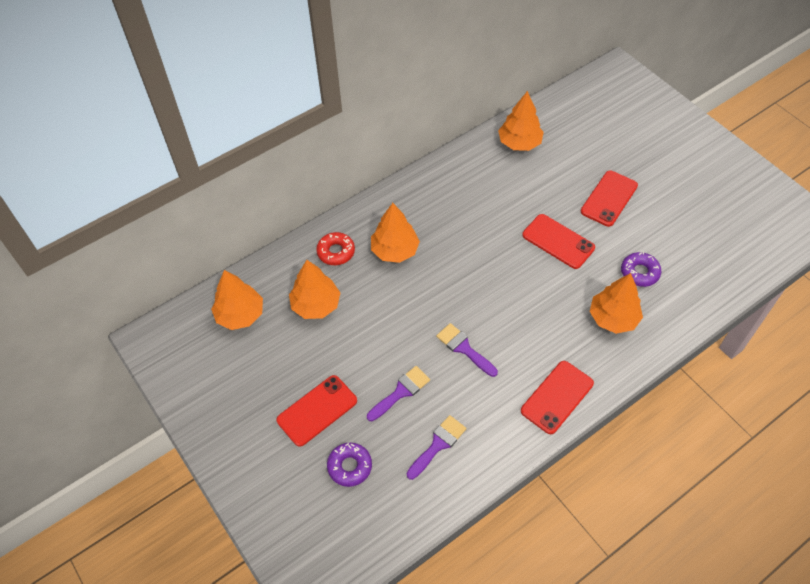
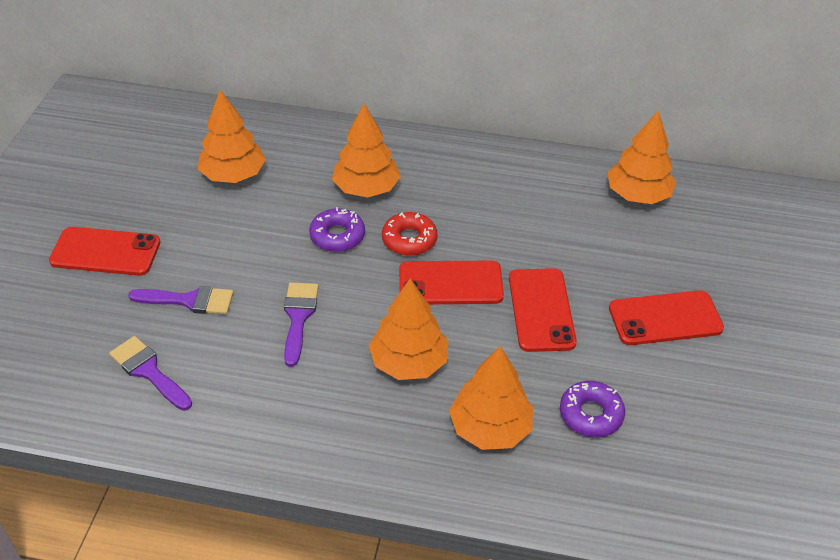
camera: 45 degrees right, 10 degrees down
(240, 315) = (167, 134): orange tree -> orange tree (408, 362)
(336, 252) = (314, 149): red donut -> red donut (409, 240)
(349, 466) = (58, 317): purple donut -> purple donut (337, 236)
(438, 445) = (149, 371): purple brush -> purple brush turned 135 degrees counterclockwise
(557, 397) = (316, 441): red phone -> red phone (450, 283)

